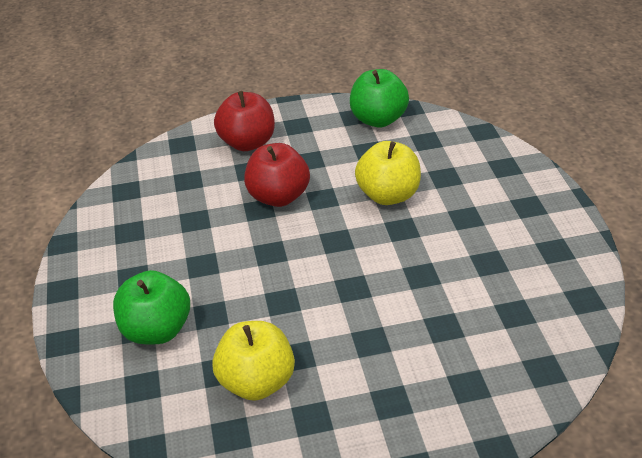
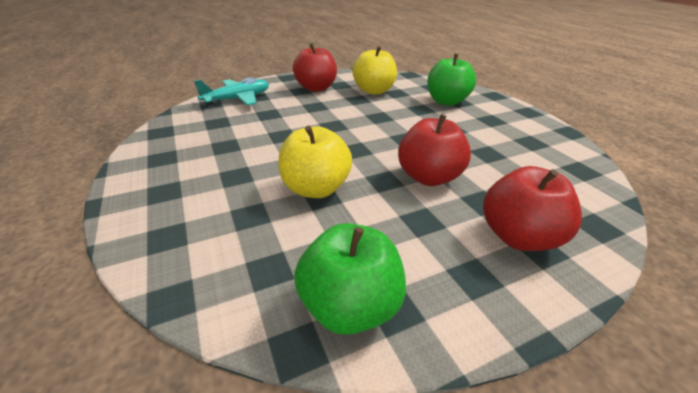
camera: 165 degrees right, 5 degrees down
(360, 406) = (316, 88): none -> red apple
(501, 379) = (238, 99): none -> turquoise plane

